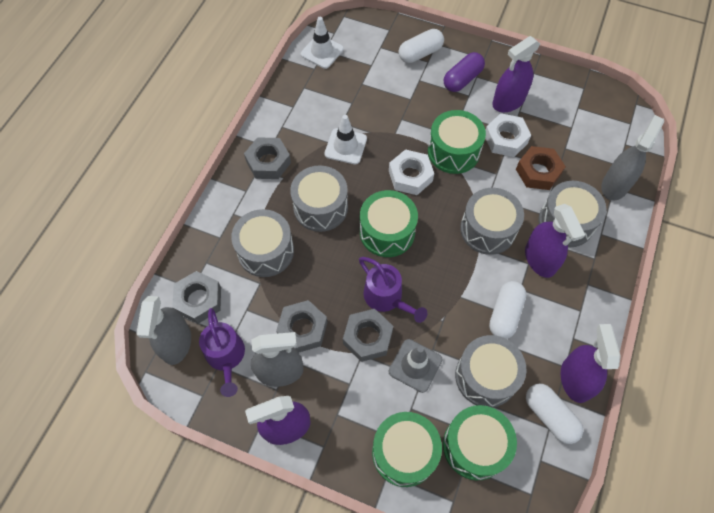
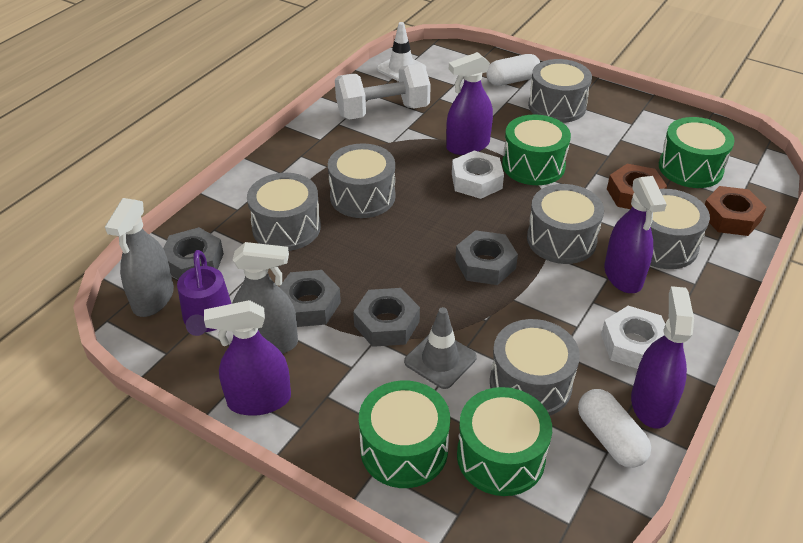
camera: 10 degrees right, 20 degrees down
(268, 162) = (314, 151): grey nut -> grey nut (485, 264)
(317, 106) = (382, 111): none -> white dumbbell
(345, 146) = (406, 147): white traffic cone -> none
(387, 232) = (436, 227): green drum -> green drum (690, 168)
(387, 298) = (421, 289): purple watering can -> none
(462, 79) = (557, 106): purple capsule -> grey drum
(505, 139) = (599, 161): white nut -> white nut (633, 344)
(505, 314) = (568, 323): white capsule -> none
(508, 101) = (608, 130): purple spray bottle -> purple spray bottle (468, 146)
(615, 185) = (730, 217): grey spray bottle -> brown nut

